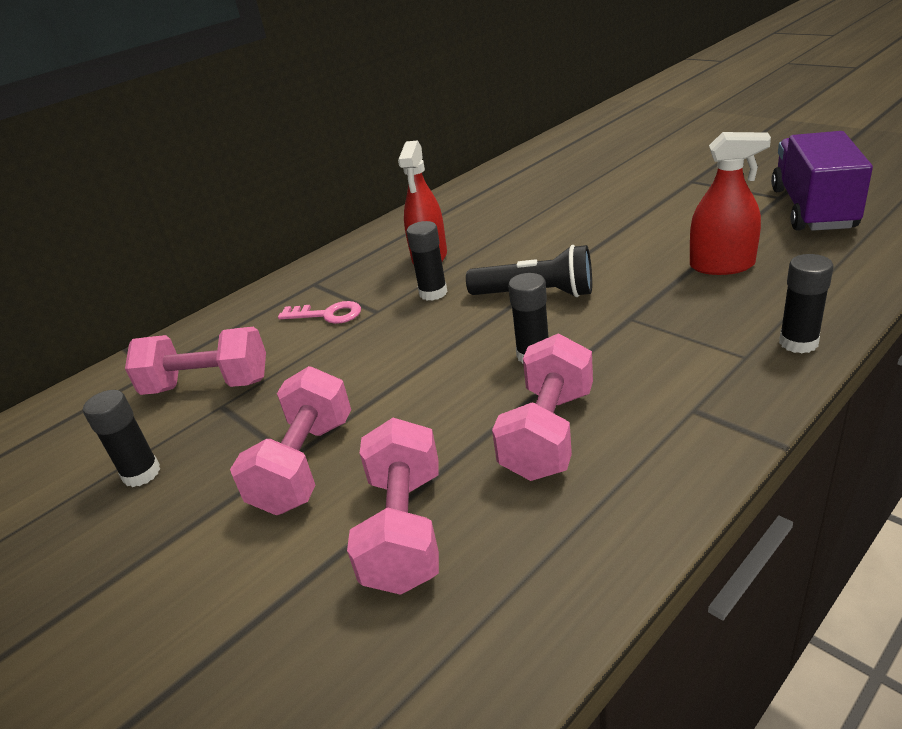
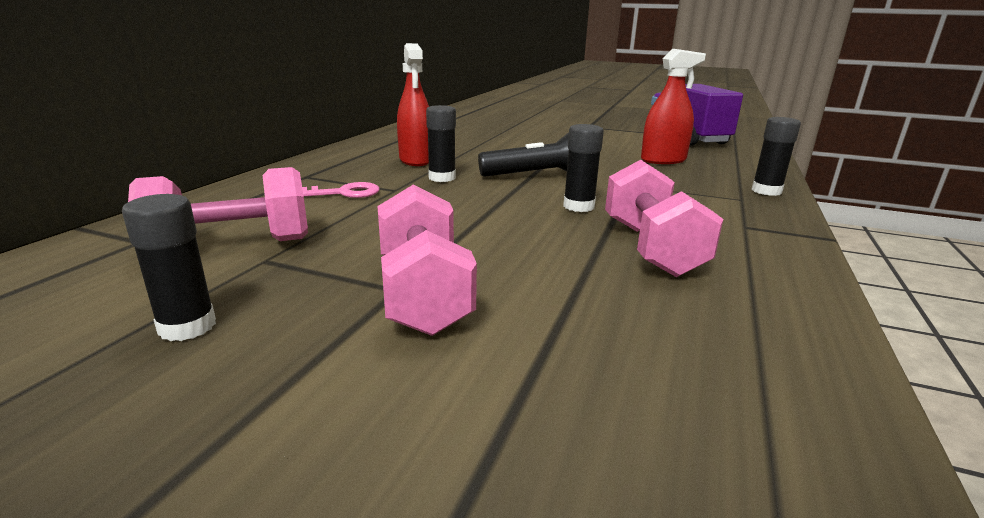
camera: 30 degrees left, 10 degrees down
(405, 530) = (596, 327): pink dumbbell -> none

